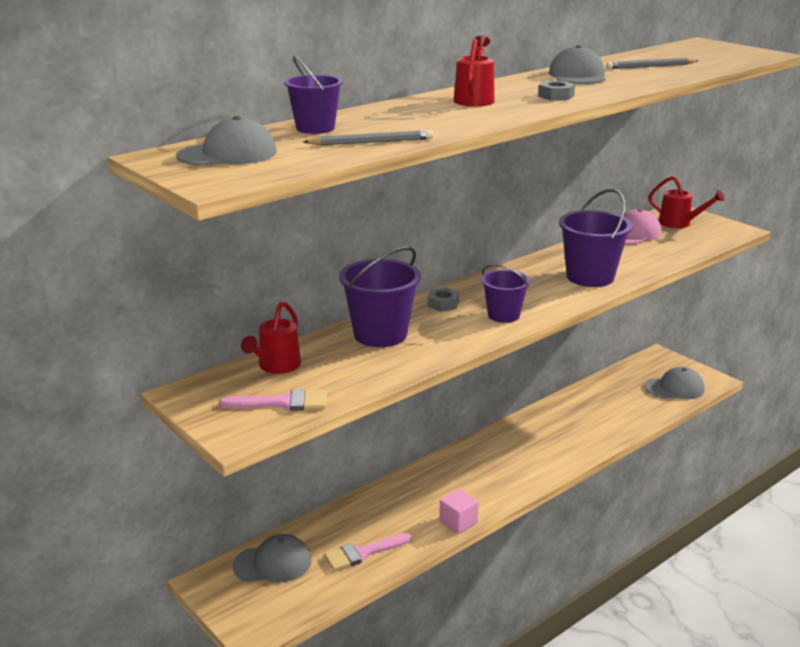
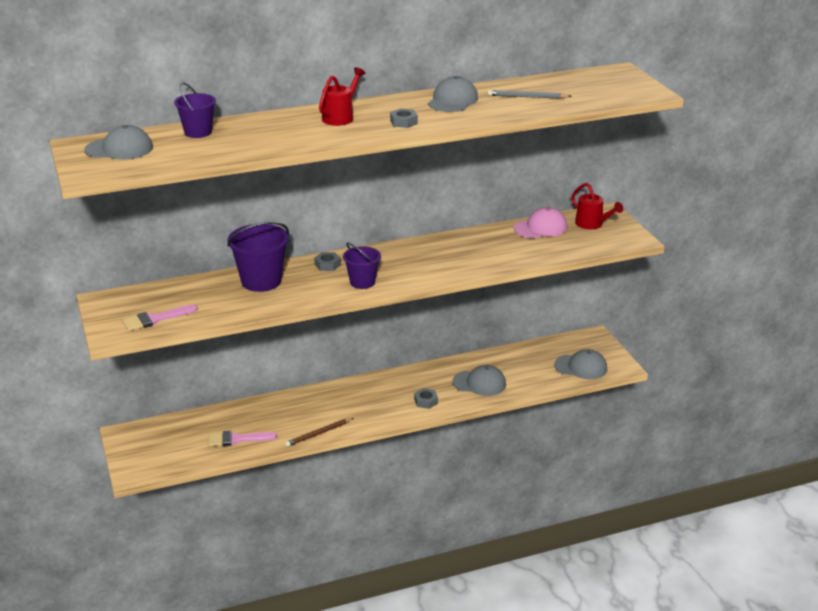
camera: 20 degrees right, 5 degrees up
(272, 563) = (172, 432): grey cap -> grey cap (479, 383)
(276, 366) = (172, 292): red watering can -> none
(282, 403) = (155, 319): pink brush -> pink brush turned 135 degrees clockwise
(371, 142) = (218, 151): grey pencil -> none
(458, 522) = (318, 434): pink cube -> brown pencil
(549, 457) = (426, 401): none -> grey nut
(590, 277) = (461, 262): purple bucket -> none

